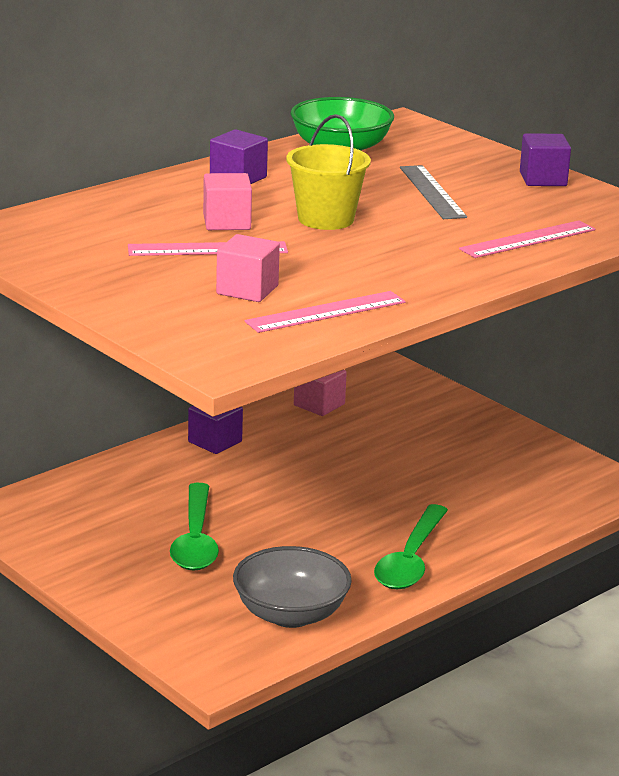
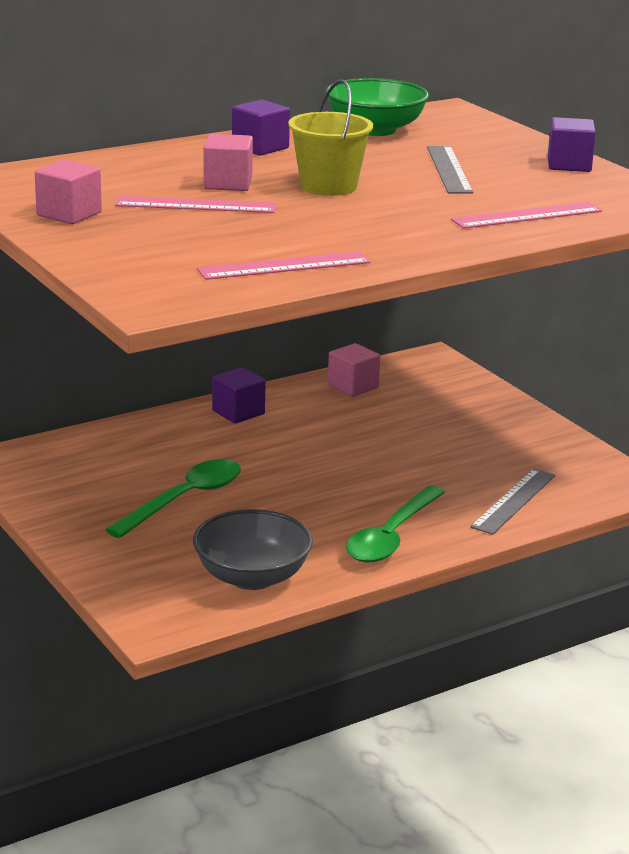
camera: 10 degrees right, 0 degrees up
(195, 539) = (184, 499): green spoon -> green spoon turned 150 degrees counterclockwise
(247, 290) = (215, 242): pink cube -> pink cube (69, 214)
(514, 513) = (514, 501): none -> grey ruler

